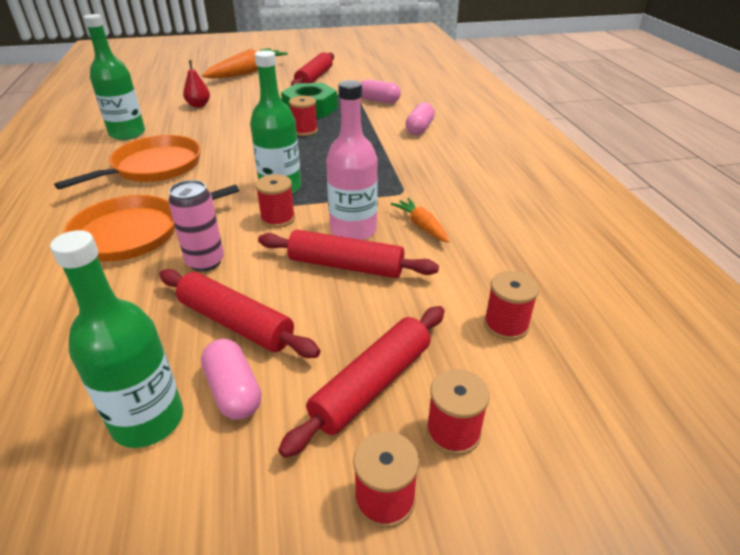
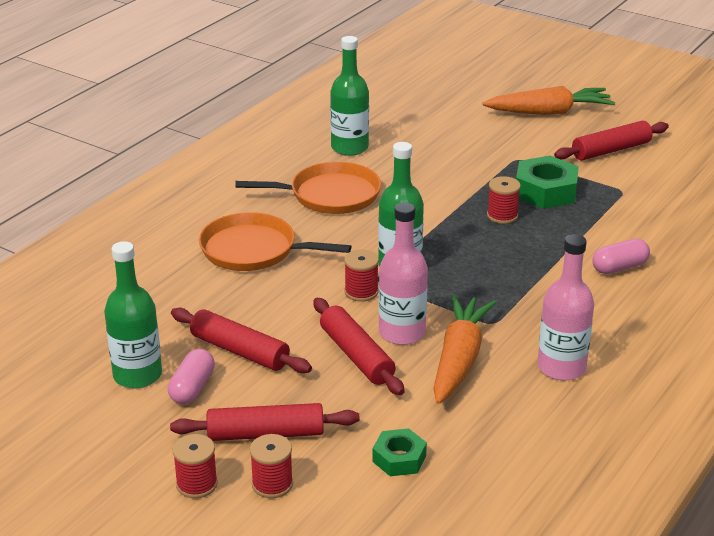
camera: 45 degrees right, 5 degrees down
(198, 105) = (446, 139): red pear -> none
(205, 262) = (271, 299): pink can -> none
(235, 323) = (239, 351): red rolling pin -> red rolling pin turned 45 degrees counterclockwise
(379, 101) = (634, 213): pink capsule -> none
(421, 226) = (459, 359): orange carrot -> orange carrot, size x1.96
(488, 196) = (561, 367): none -> pink bottle
(506, 325) = (399, 458): red spool -> green nut

